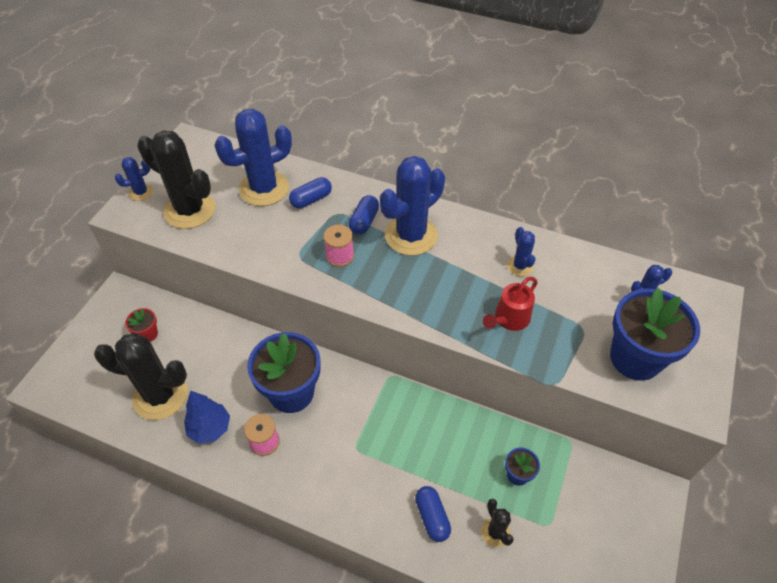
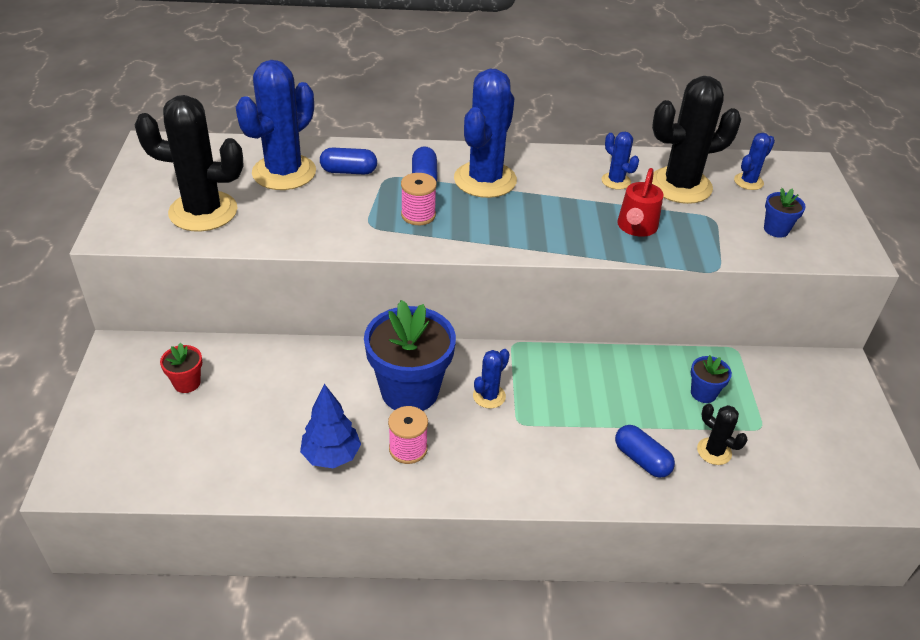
camera: 25 degrees left, 10 degrees down
(141, 192) = (125, 207): blue cactus -> blue cactus (489, 396)
(160, 395) = (244, 442): black cactus -> black cactus (680, 186)
(311, 199) = (349, 171): blue capsule -> blue capsule turned 60 degrees clockwise
(635, 358) = (776, 229): blue flower pot -> blue flower pot, size x0.45

